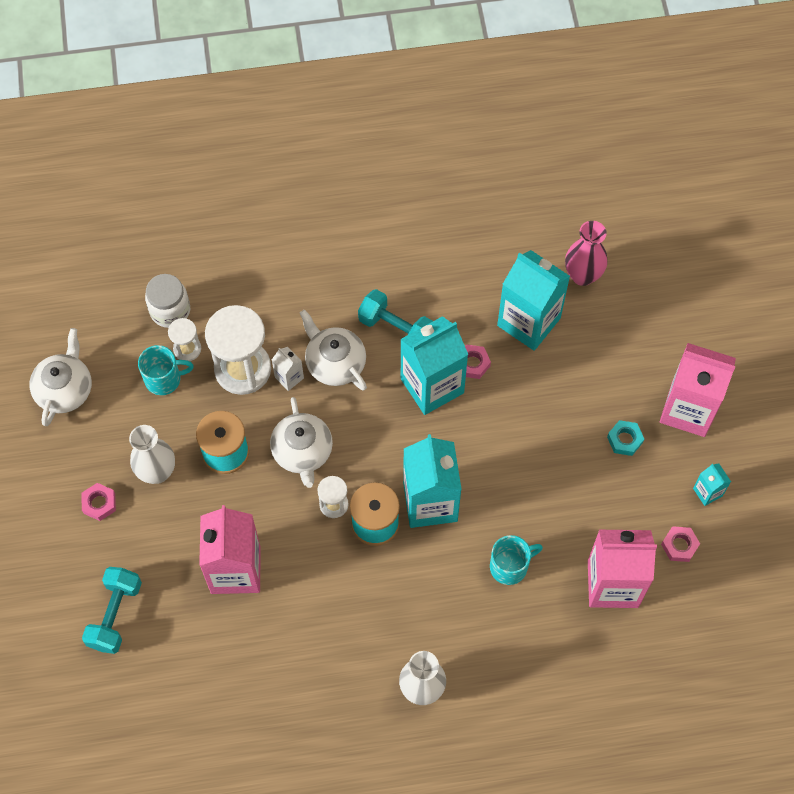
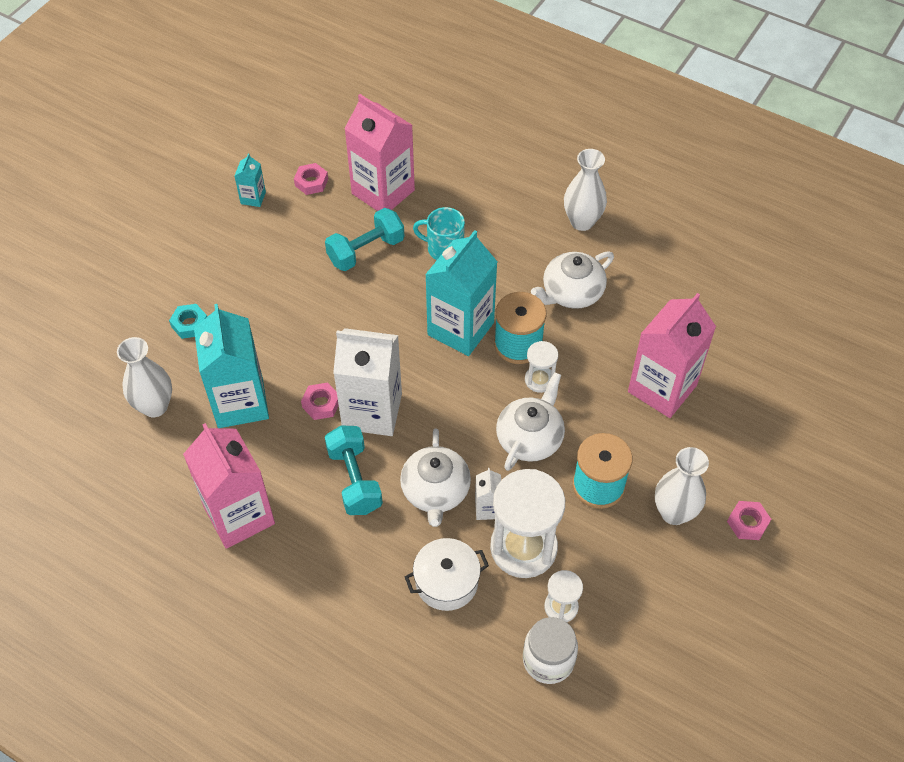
camera: 140 degrees left, 10 degrees down
(65, 389) = (713, 658): white teapot -> white teapot (571, 293)
(115, 615) = (792, 423): turquoise dumbbell -> turquoise dumbbell (366, 251)
(164, 379) = (605, 594): turquoise mug -> none
(274, 310) = (446, 582): none -> white pot
(432, 386) = (372, 411): turquoise carton -> white carton
(582, 275) = (155, 406): pink vase -> white vase
(624, 440) = (269, 268): turquoise nut -> turquoise nut (190, 324)
(688, 409) = (200, 254): pink carton -> pink carton (239, 515)

